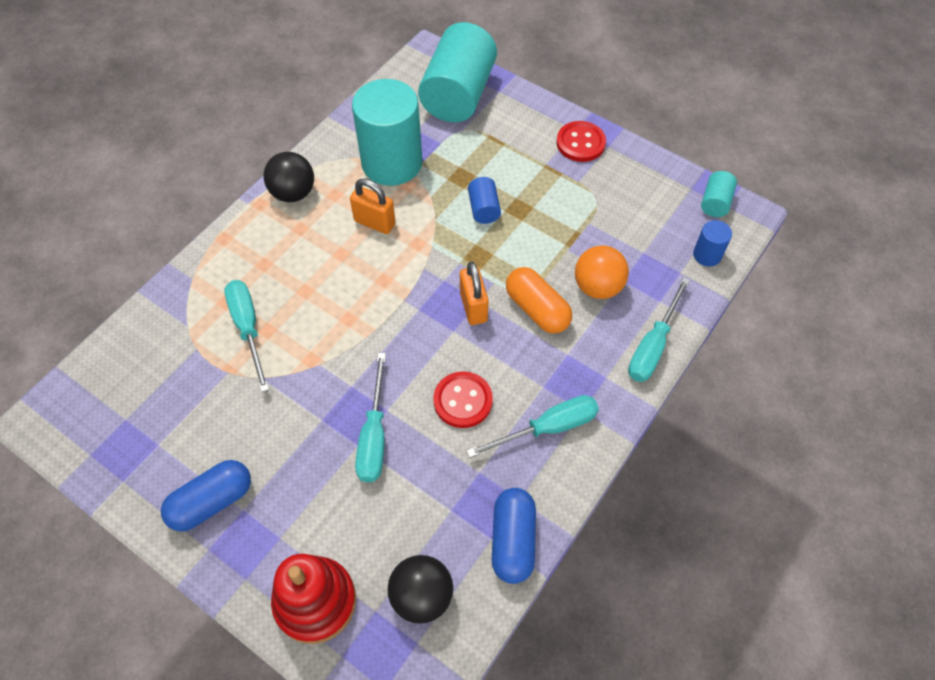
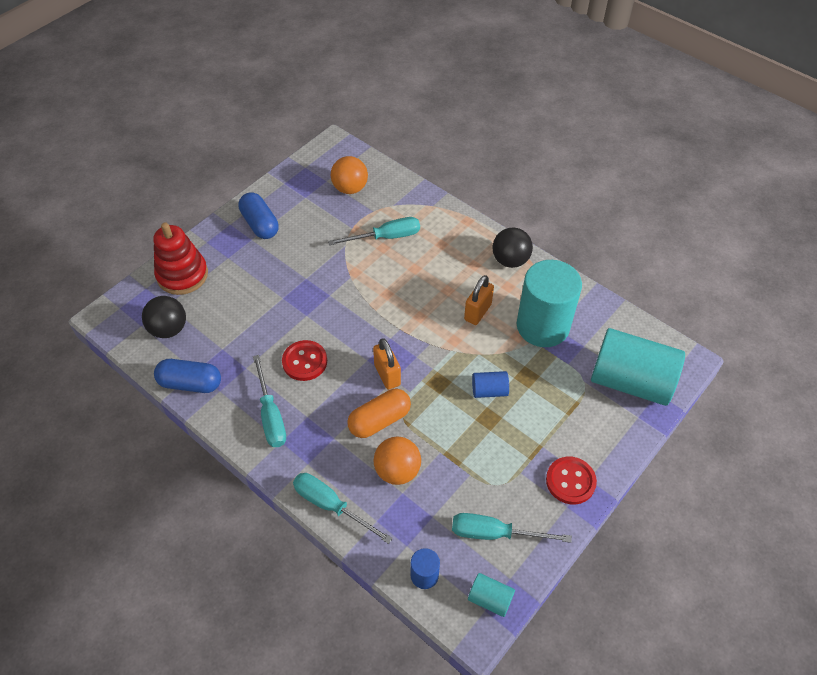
camera: 95 degrees right, 5 degrees down
(146, 384) = (350, 188): none -> orange ball
(374, 436) = (287, 307): turquoise screwdriver -> turquoise screwdriver (494, 533)
(473, 307) = (387, 375): orange padlock -> orange padlock turned 75 degrees clockwise

